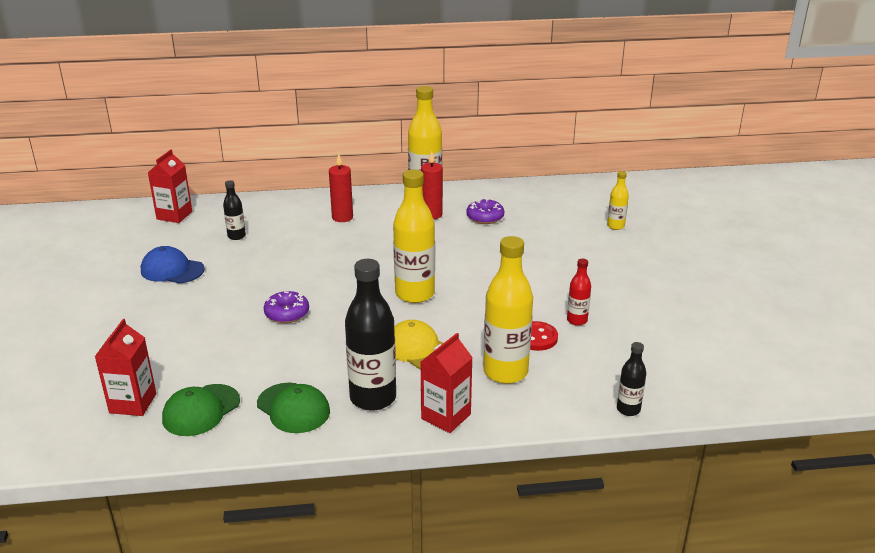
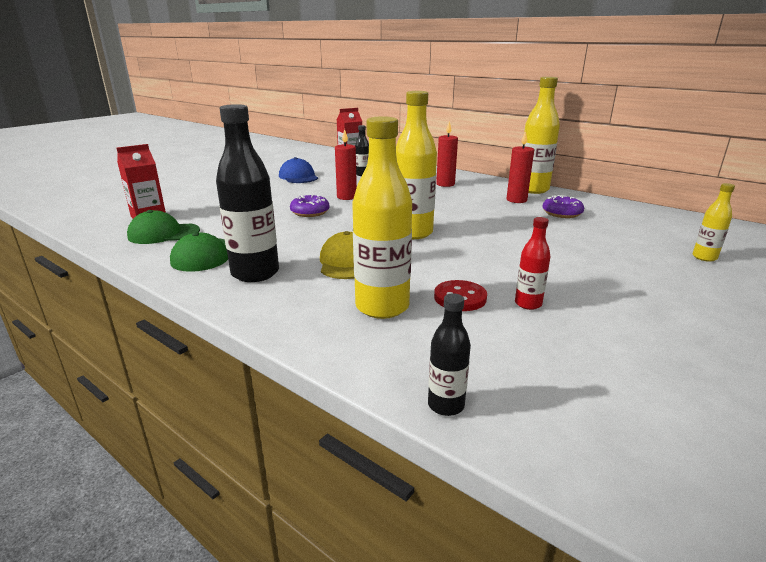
camera: 45 degrees right, 5 degrees down
(283, 277) = (346, 197): none -> red candle
(446, 416) = (272, 310): red carton -> none

